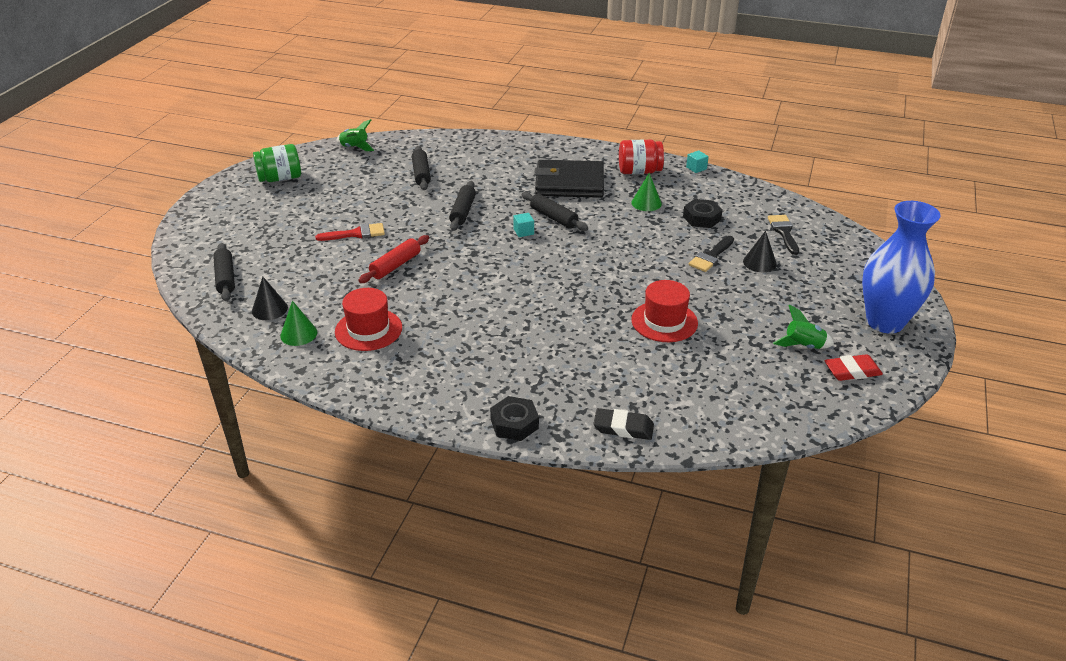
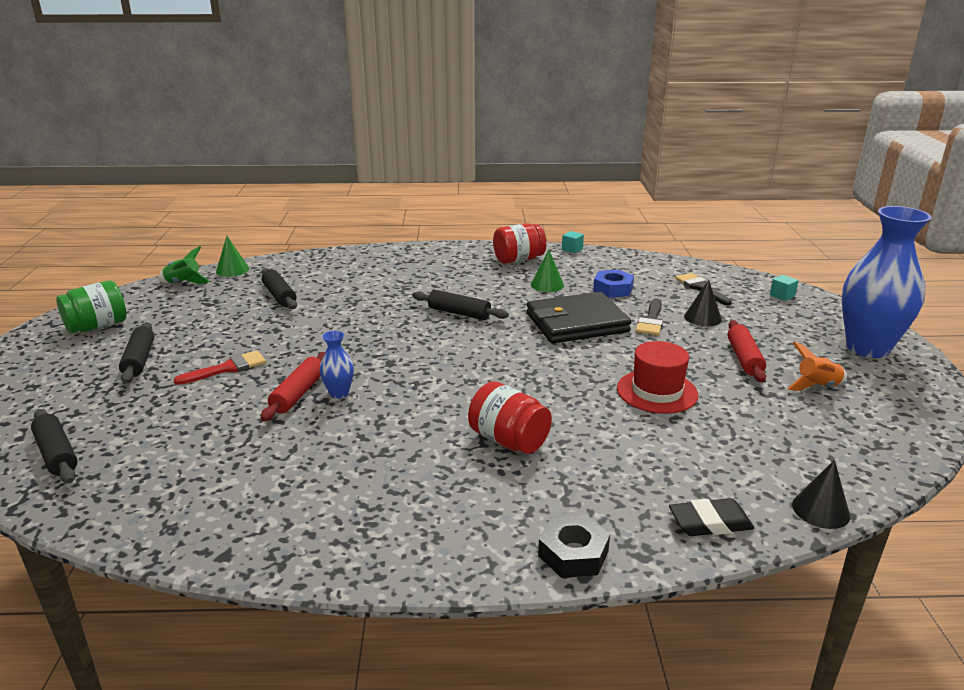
camera: 20 degrees left, 10 degrees down
(269, 309) = (141, 481): black cone -> black cone (820, 510)
(298, 334) = (200, 505): green cone -> green cone (232, 270)
(368, 330) = (301, 477): red hat -> none
(424, 271) = (339, 393): none -> blue vase
(463, 212) = (351, 324): black rolling pin -> black rolling pin (139, 360)
(523, 232) = (434, 332): turquoise cube -> turquoise cube (782, 295)
(523, 335) = (509, 440): none -> red jar
(569, 183) = (454, 280): black wallet -> black wallet (577, 323)
(701, 218) = (613, 289): black nut -> blue nut
(762, 308) = (744, 358): none -> red rolling pin
(803, 346) = (817, 386): green rocket -> orange rocket
(852, 371) = (886, 400): red eraser -> none

